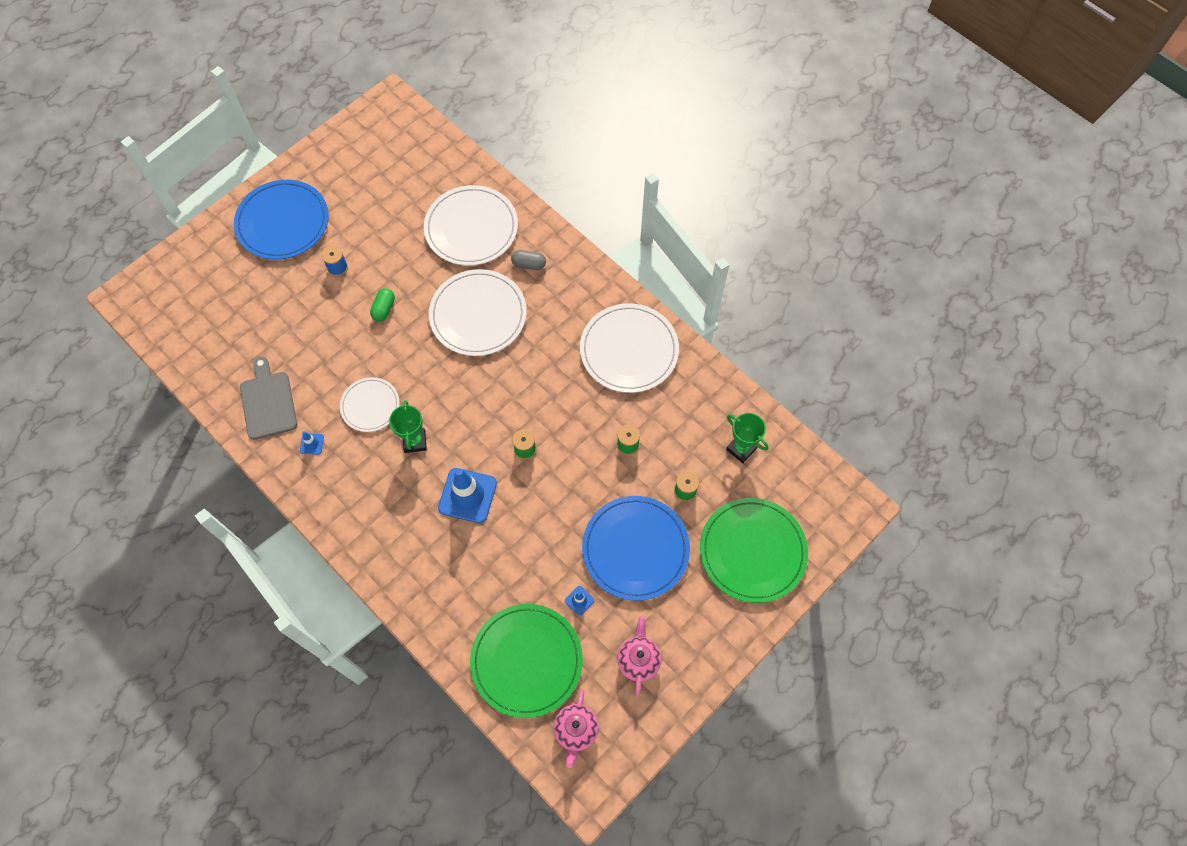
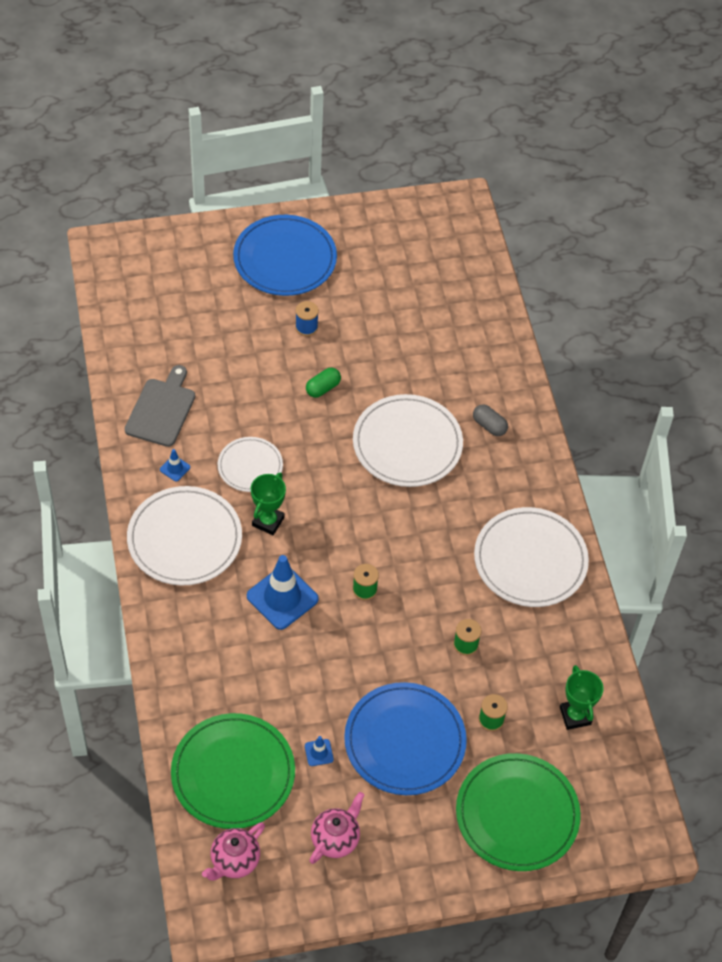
camera: 30 degrees right, 10 degrees down
(471, 228) = (457, 361): white plate -> white plate (184, 538)

